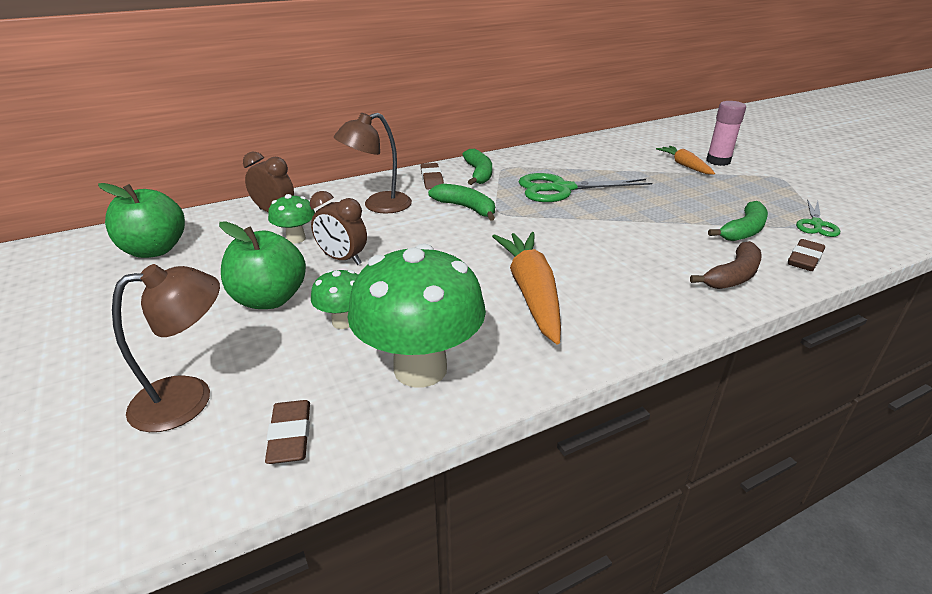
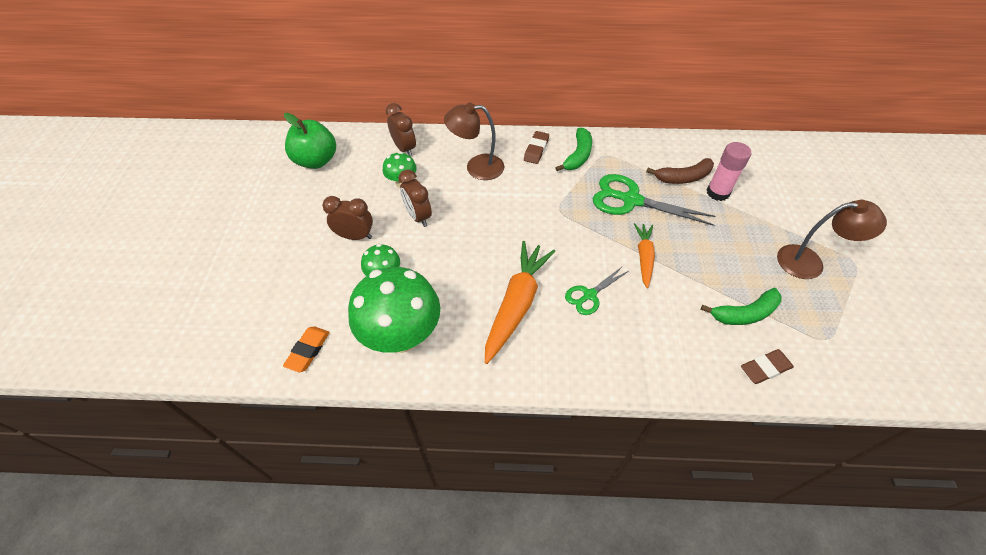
camera: 30 degrees right, 20 degrees up
(188, 398) = (276, 298): brown lamp -> brown lamp (809, 262)
(269, 299) = (355, 236): green apple -> brown clock
(290, 436) = (308, 350): brown eraser -> orange eraser
(466, 208) = (537, 195): green banana -> none
(684, 165) = (773, 210): orange carrot -> orange carrot (644, 257)
(718, 161) = (815, 216): pink glue stick -> pink glue stick (717, 192)
(732, 276) = (682, 357): brown banana -> brown banana (683, 177)
(816, 224) = (823, 335): green scissors -> green scissors (589, 295)

